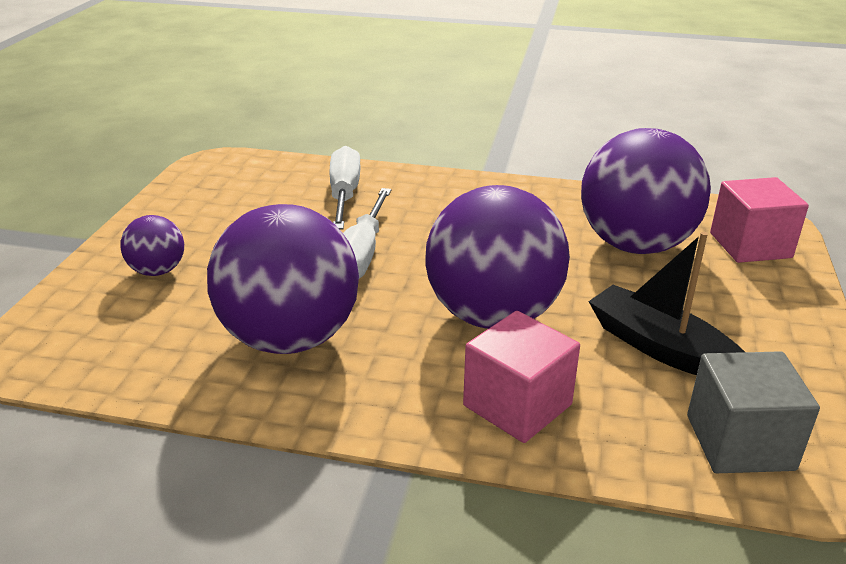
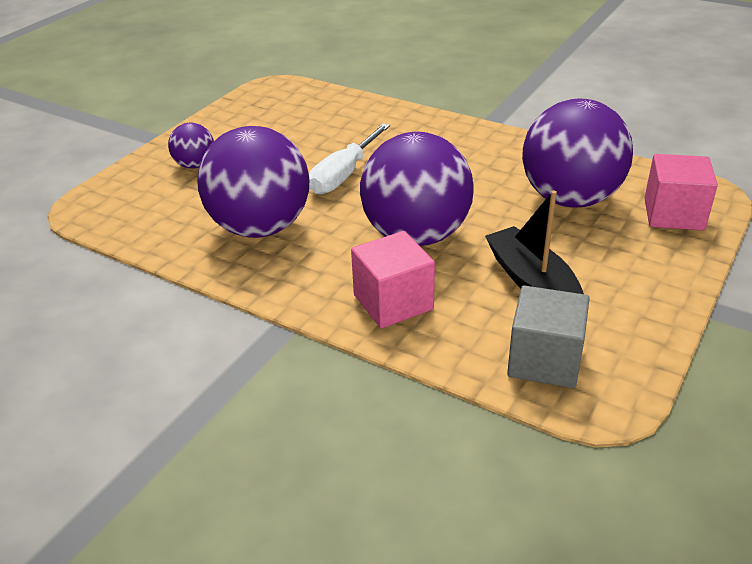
camera: 20 degrees right, 5 degrees up
(344, 194) = (358, 125): white screwdriver -> none

